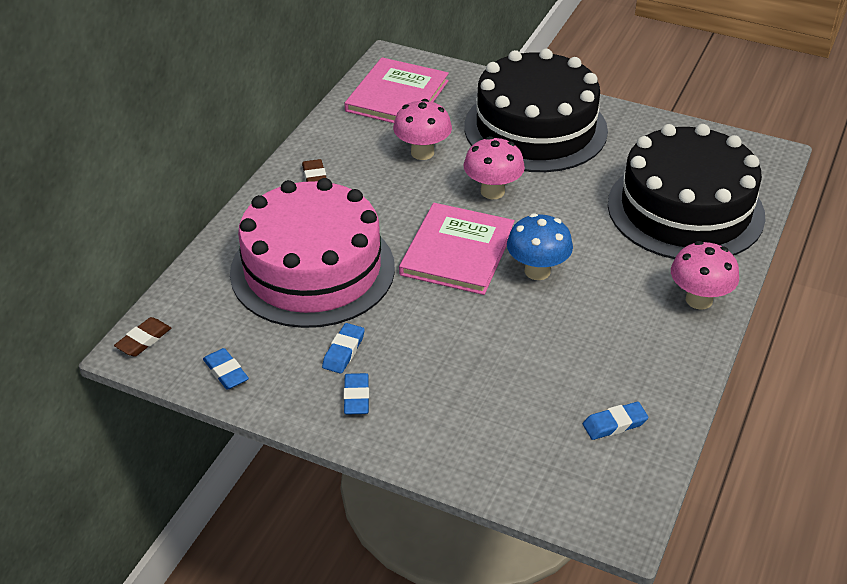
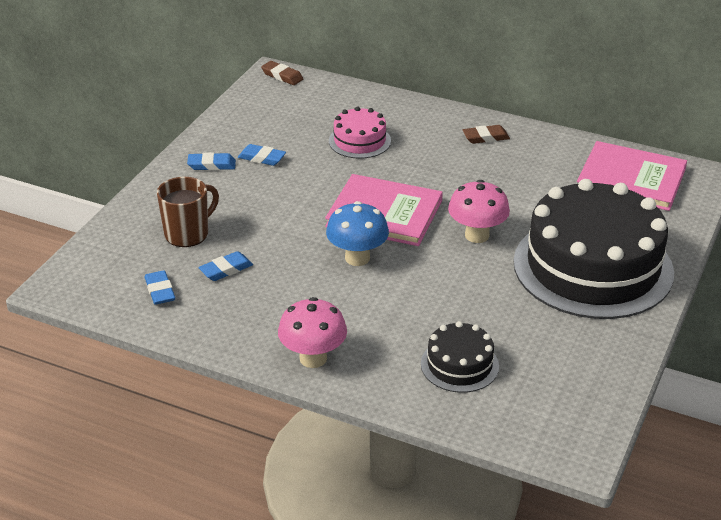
camera: 90 degrees right, 5 degrees down
(226, 372) = (245, 110): blue eraser -> blue eraser (226, 269)
(312, 269) = (359, 141): pink cake -> pink cake, size x0.45
(422, 153) = (534, 194): pink mushroom -> none
(504, 408) = (188, 234): none -> brown mug
(685, 209) = (459, 365): black cake -> black cake, size x0.45

